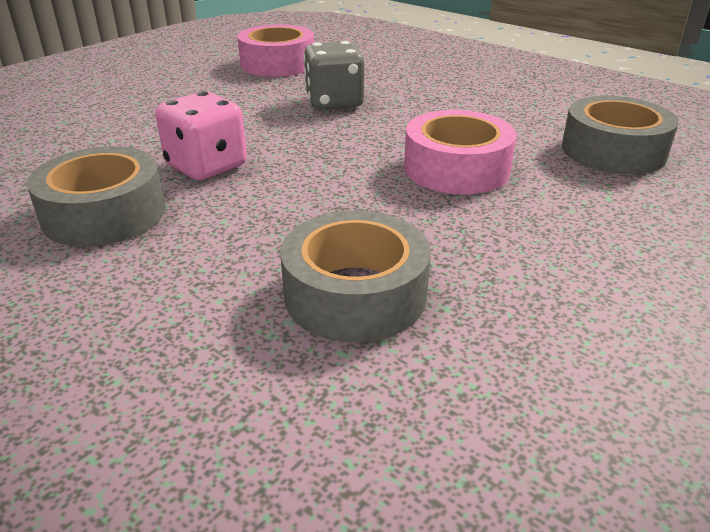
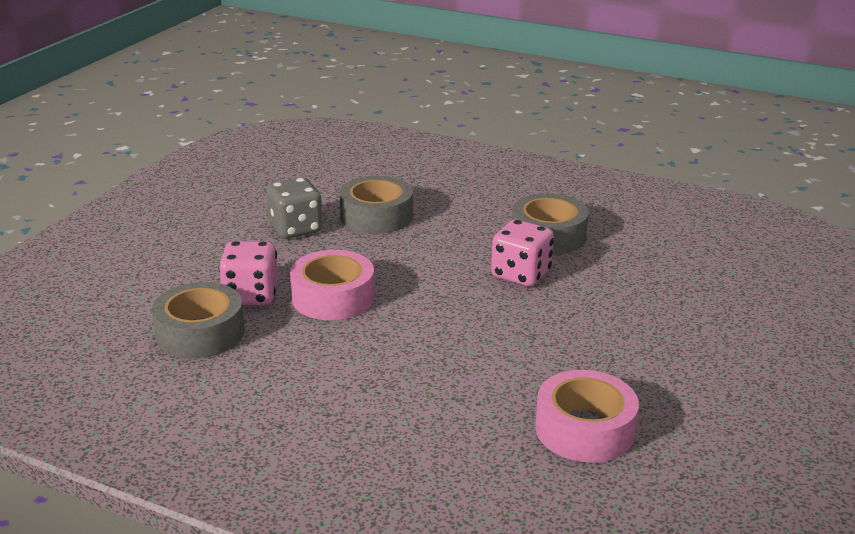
camera: 165 degrees right, 5 degrees down
(334, 102) = (469, 363): grey dice -> grey dice (295, 229)
(565, 183) = (251, 295): none -> pink dice

